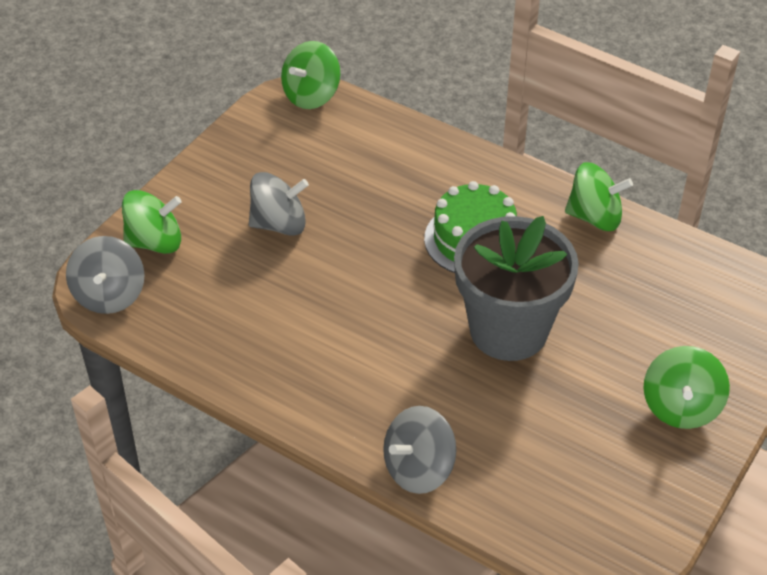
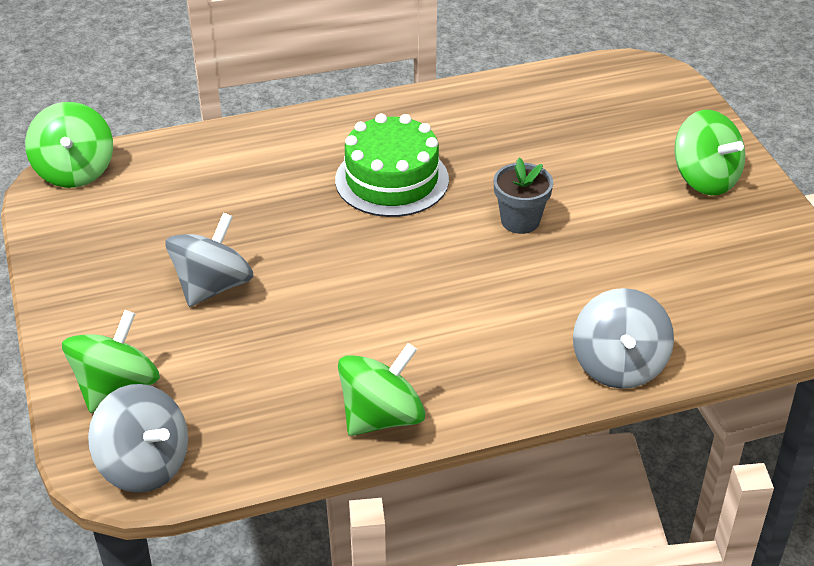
camera: 50 degrees left, 5 degrees down
(508, 330) = (520, 221): grey flower pot -> grey flower pot, size x0.44
(594, 217) = (452, 102): green spinning top -> green spinning top (382, 417)

